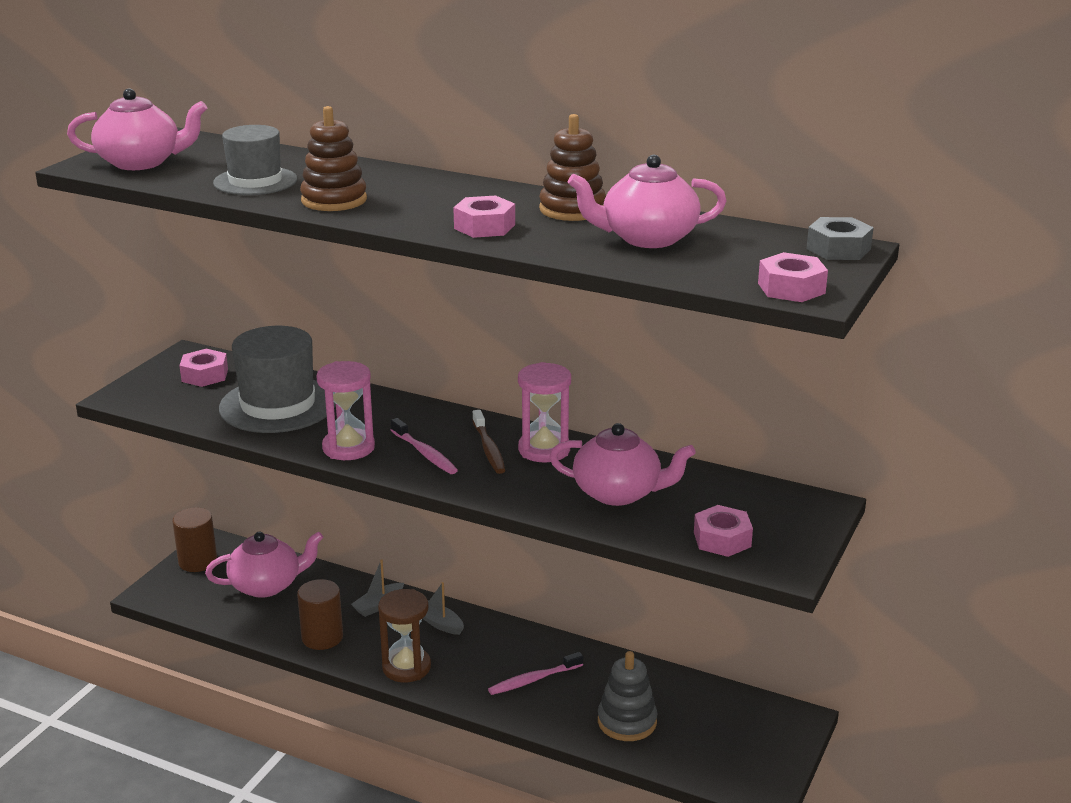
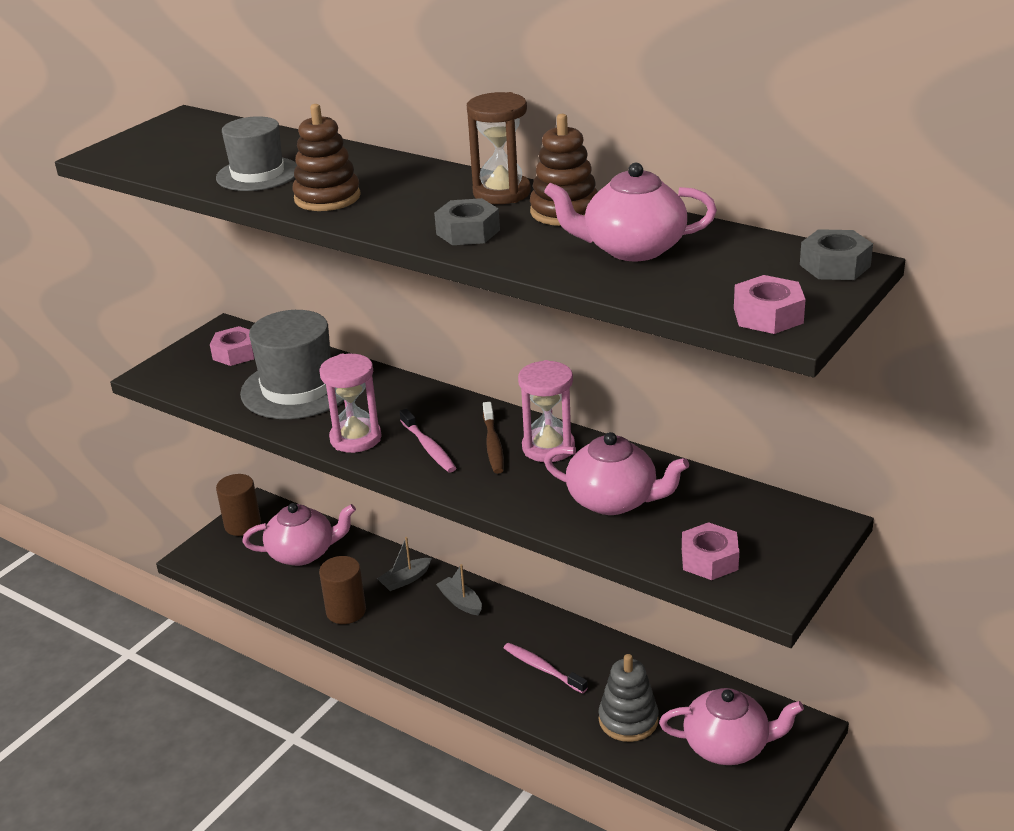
camera: 10 degrees right, 5 degrees up
(141, 163) = (156, 151): pink teapot -> pink teapot (728, 746)
(406, 667) = (421, 647): brown hourglass -> brown hourglass (501, 193)
(484, 227) = (468, 232): pink nut -> grey nut
(533, 680) = (542, 668): pink toothbrush -> pink toothbrush turned 60 degrees clockwise

